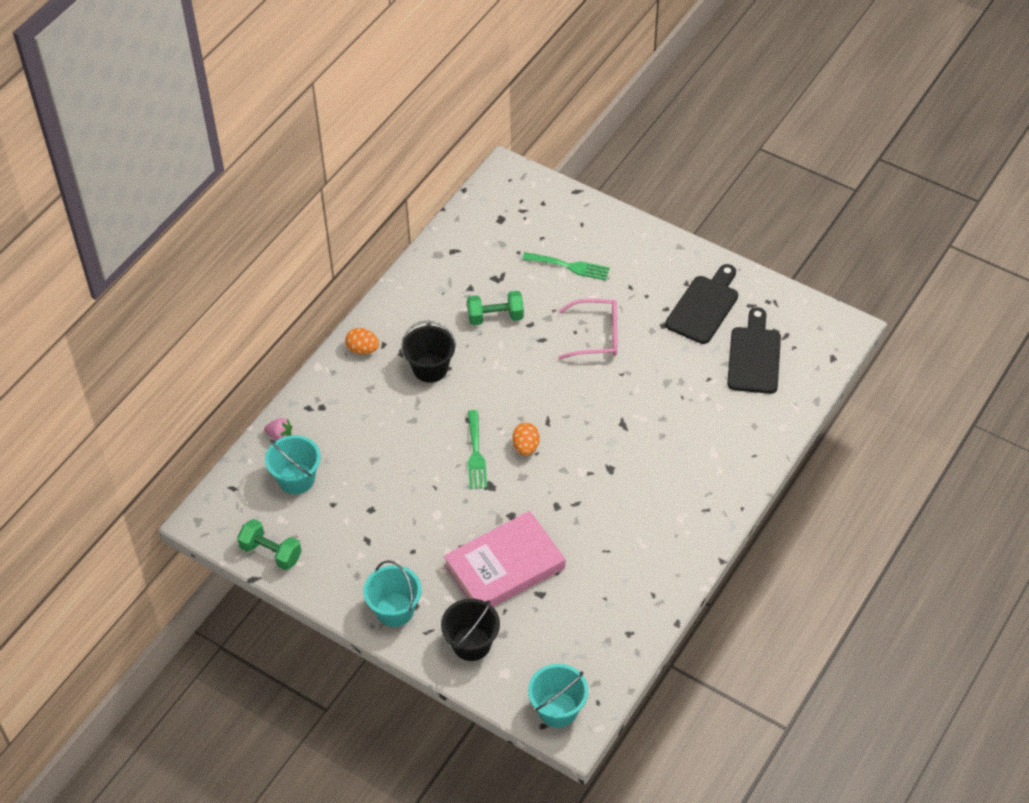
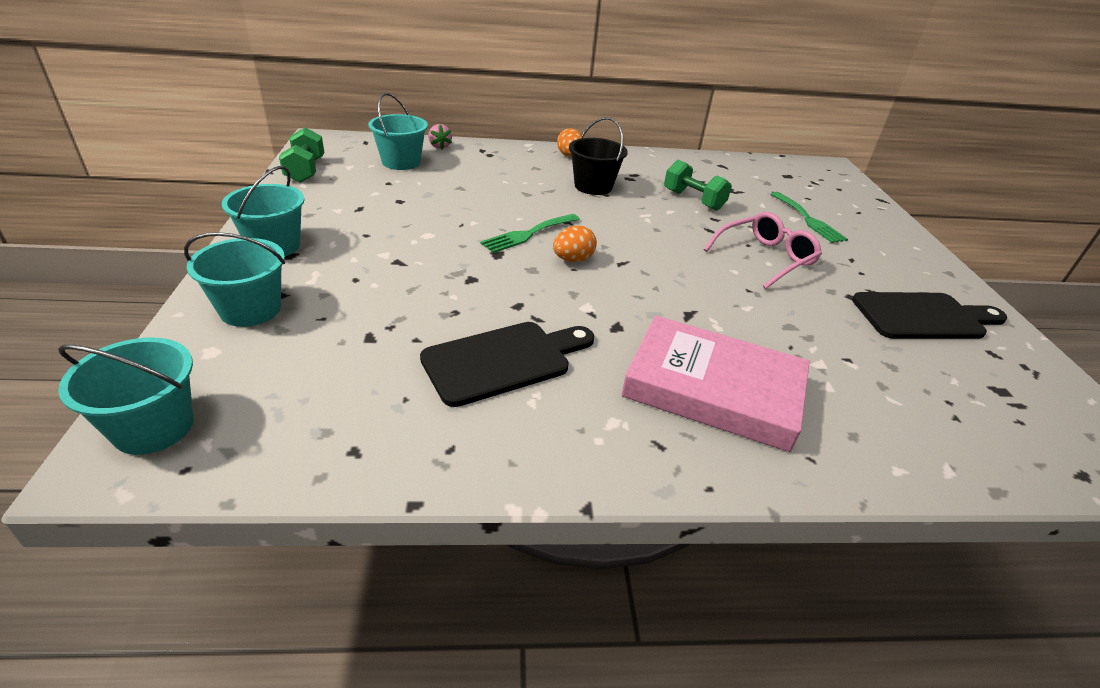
camera: 50 degrees right, 15 degrees down
(471, 643) = (250, 309): black bucket -> turquoise bucket
(504, 566) = (392, 297): pink book -> pink book (713, 389)
(596, 336) = (765, 258): pink glasses -> pink glasses turned 90 degrees counterclockwise
(754, 356) = (942, 387): black cutting board -> black cutting board (503, 360)

